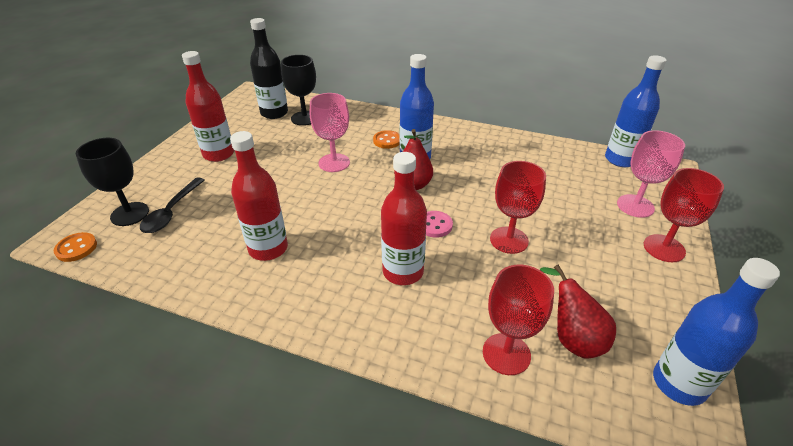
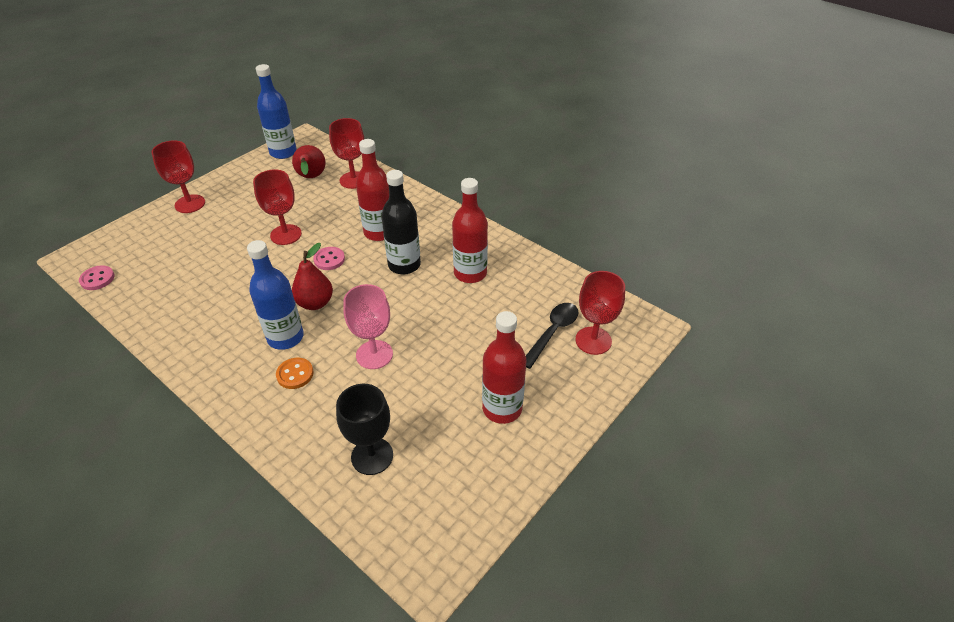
camera: 160 degrees left, 5 degrees up
(76, 248) = (632, 314): orange button -> none
(130, 214) = (593, 340): black goblet -> red goblet
(274, 113) = (411, 485): black bottle -> black bottle (404, 265)
(620, 159) = (97, 279): blue bottle -> pink button
(635, 206) = (159, 235): pink goblet -> none

